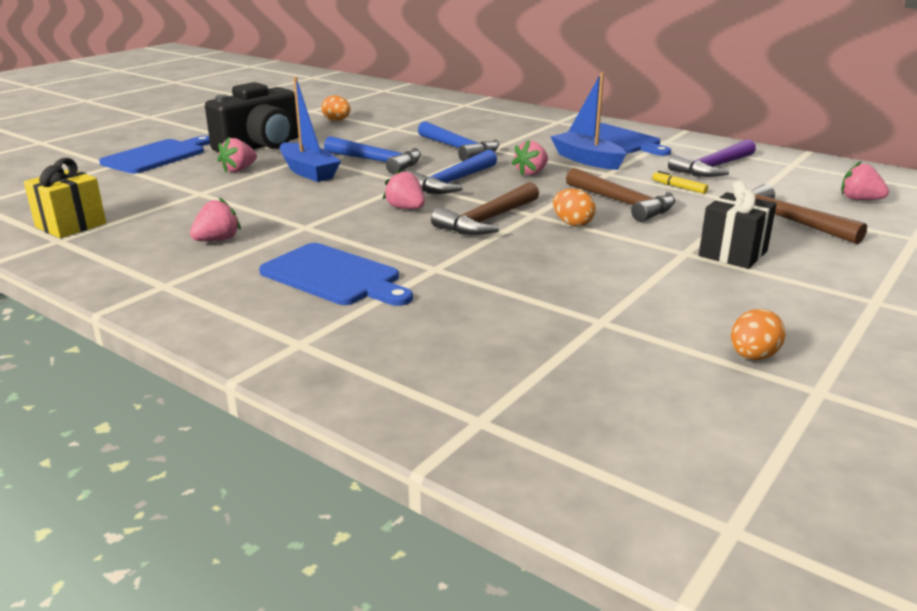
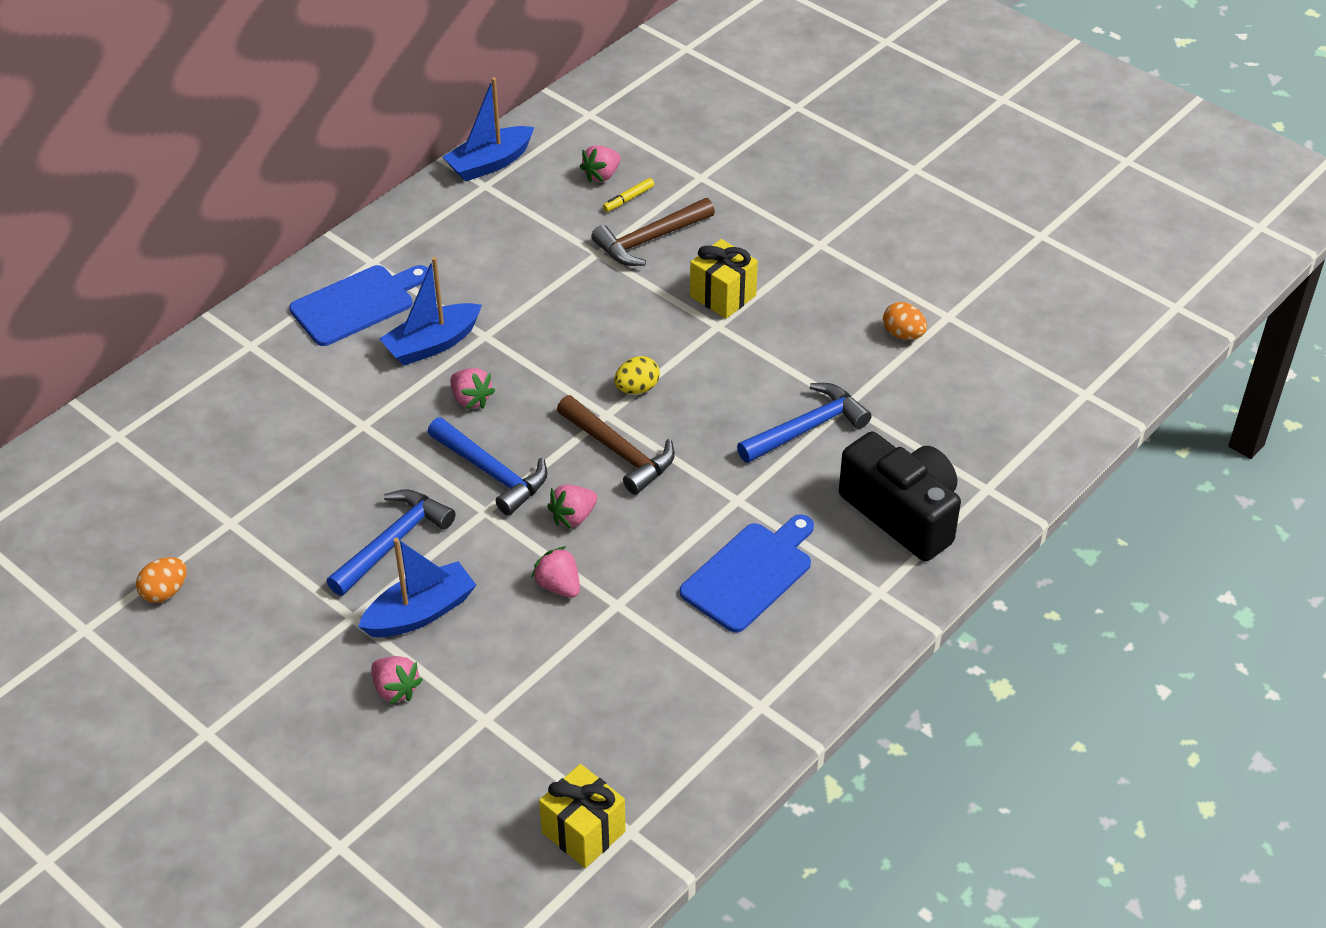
camera: 85 degrees left, 20 degrees up
(157, 156) = (305, 799): blue cutting board -> none
(217, 240) = (648, 678): pink strawberry -> pink strawberry (558, 586)
(261, 146) = (284, 676): black camera -> black camera (902, 514)
(459, 149) = (357, 457): blue hammer -> blue hammer (807, 428)
(572, 223) = (637, 388): orange egg -> yellow egg
(623, 203) = (585, 341): brown hammer -> none
(679, 187) = (544, 289): yellow marker -> yellow marker (628, 199)
(713, 168) = (484, 248): purple hammer -> none
(733, 253) = (723, 296): black gift -> yellow gift
(823, 164) = (490, 163): none -> blue boat

